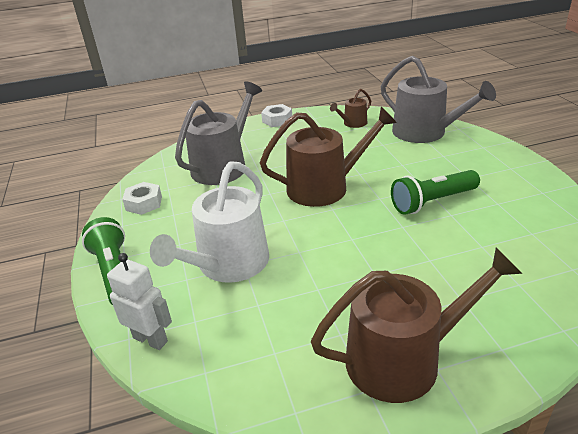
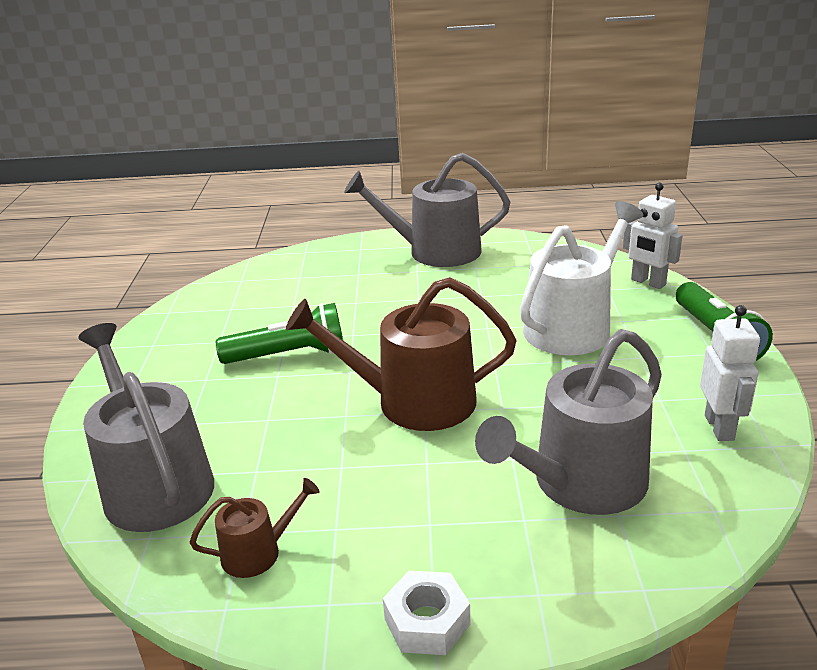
camera: 165 degrees left, 5 degrees down
(144, 203) = (720, 427): white nut -> white robot
(403, 359) = (435, 252): brown watering can -> grey watering can

